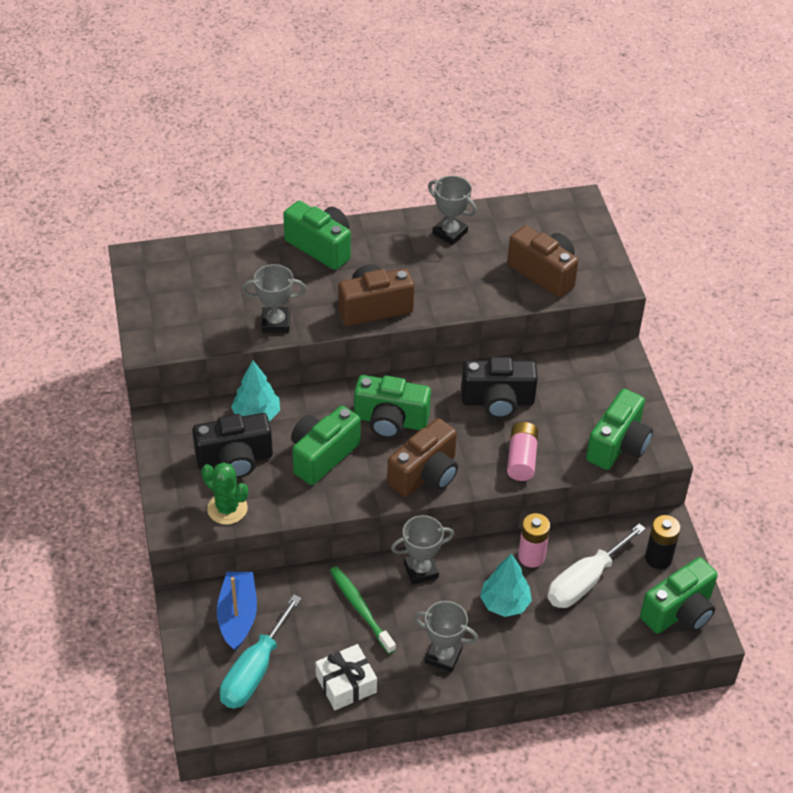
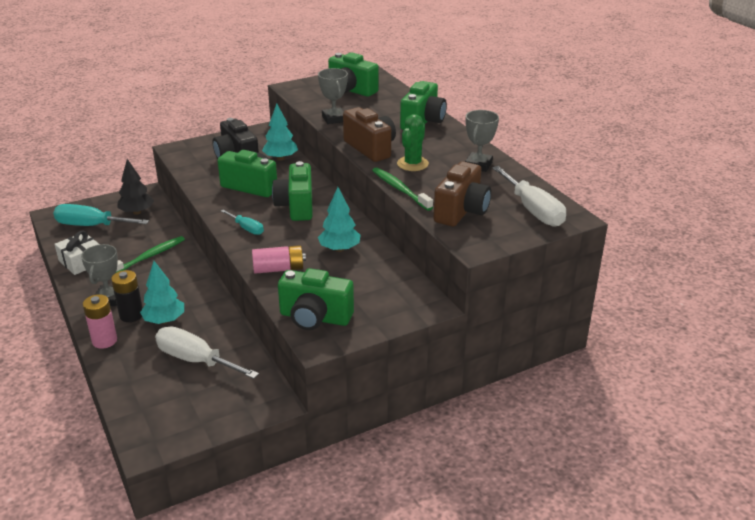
camera: 75 degrees right, 15 degrees down
(227, 508) = (192, 162): green cactus -> green cactus (412, 164)
(238, 616) = (137, 212): blue boat -> black tree
(421, 570) = (190, 276): grey trophy -> none
(425, 474) = (246, 228): brown camera -> turquoise screwdriver
(482, 307) = (400, 189): none -> green toothbrush
(497, 401) = (339, 249): black camera -> turquoise tree
(531, 556) = (216, 327): pink battery -> pink battery (104, 341)
(558, 223) = (533, 210): none -> white screwdriver
(658, 558) = (232, 402): black battery -> black battery (131, 315)
(679, 612) = (170, 424): green camera -> green camera (351, 90)

